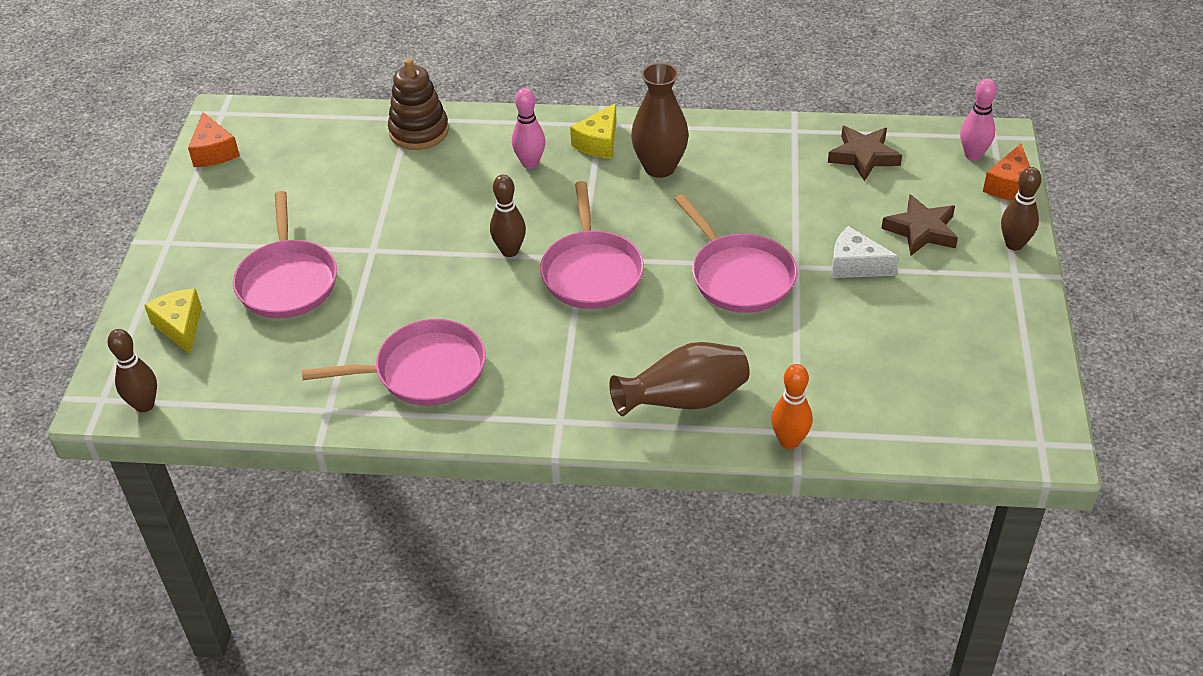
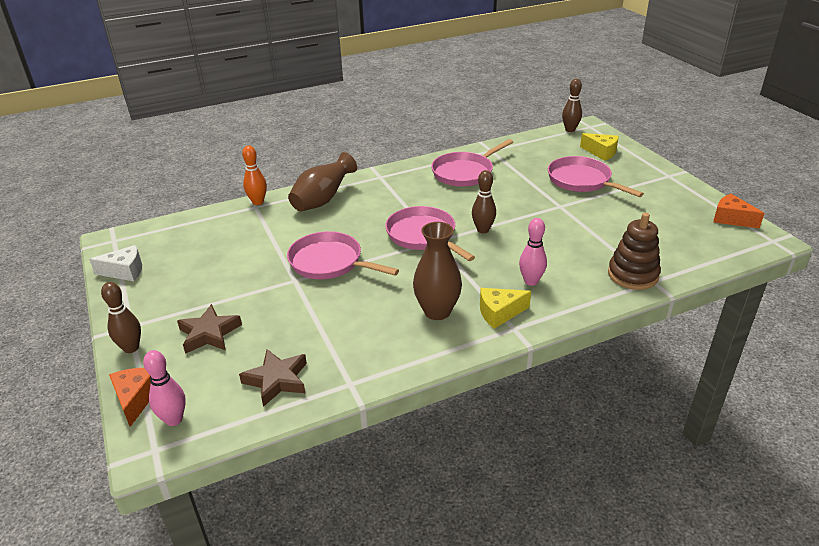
camera: 150 degrees right, 10 degrees down
(598, 143) = (499, 313): yellow cheese -> yellow cheese turned 105 degrees counterclockwise
(855, 265) = (252, 293): white cheese -> white cheese (125, 271)

